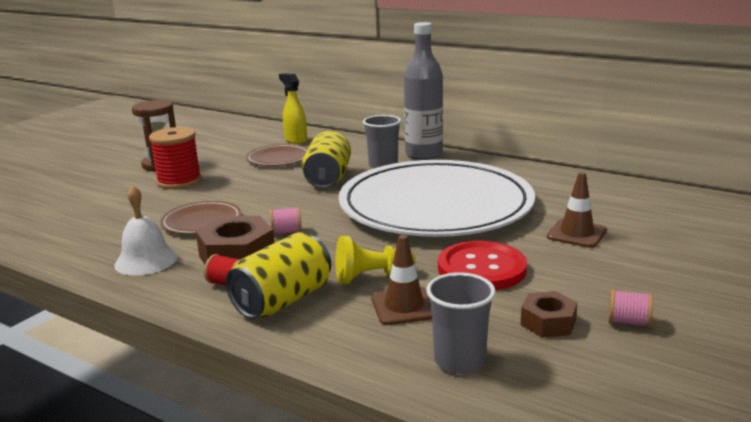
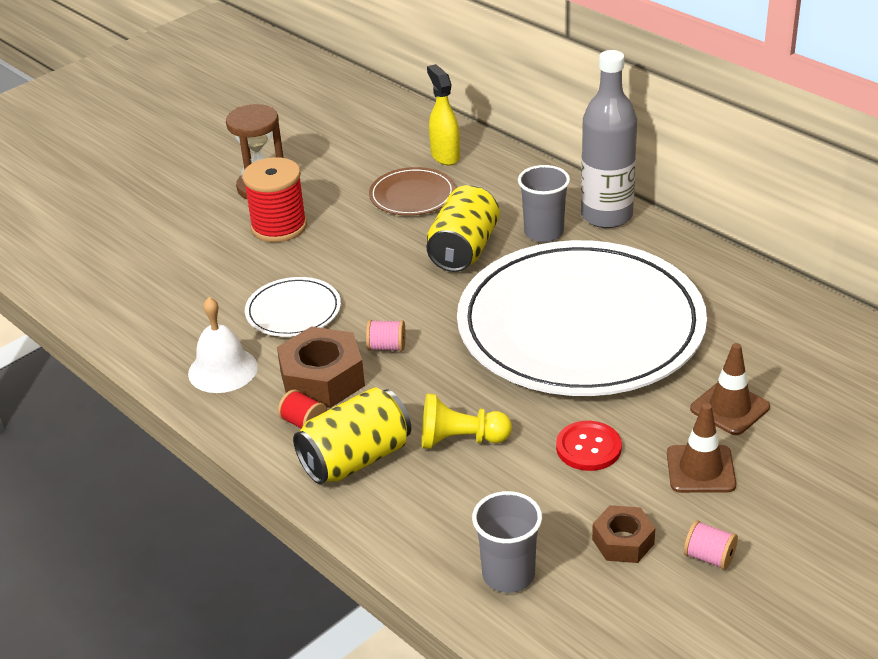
camera: 15 degrees right, 15 degrees up
(201, 221) = (293, 311): brown plate -> white plate
(404, 306) = (480, 491): brown traffic cone -> brown traffic cone (700, 469)
(481, 268) = (588, 448): red button -> red button, size x0.63

